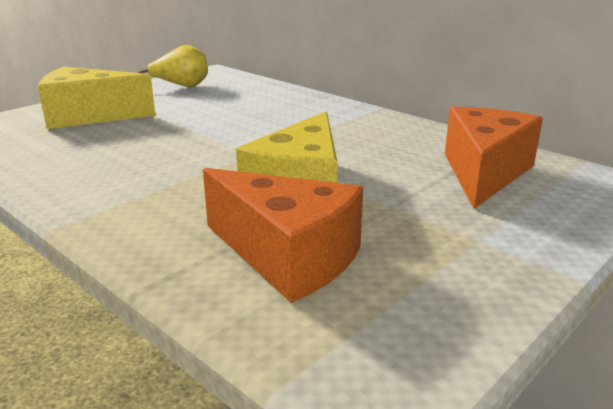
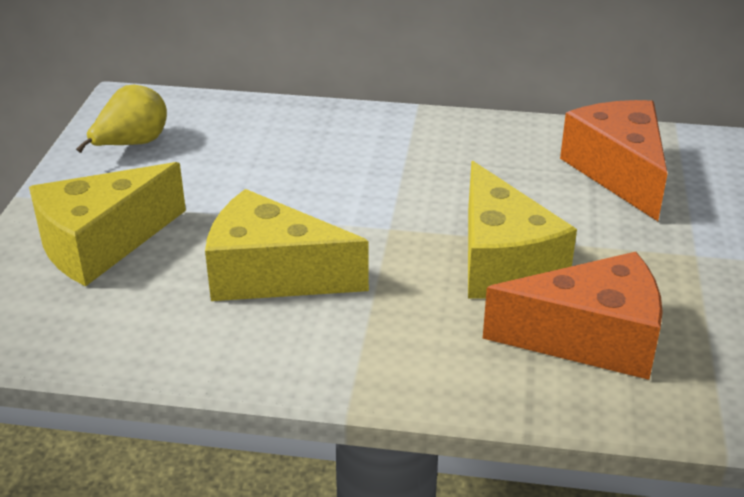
camera: 35 degrees left, 10 degrees up
(143, 152) = (272, 275): none -> yellow cheese

